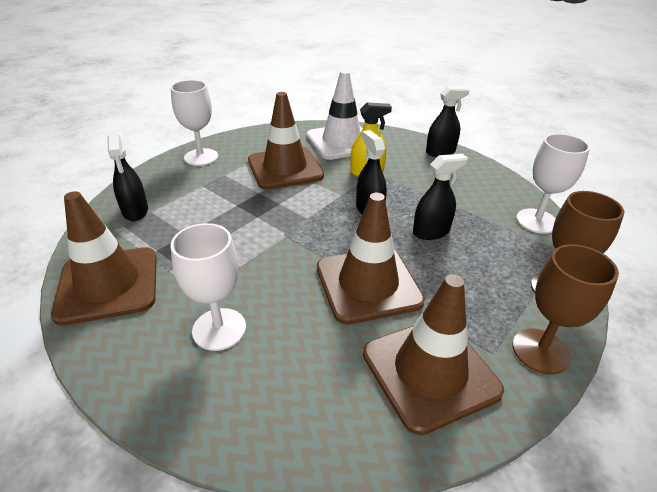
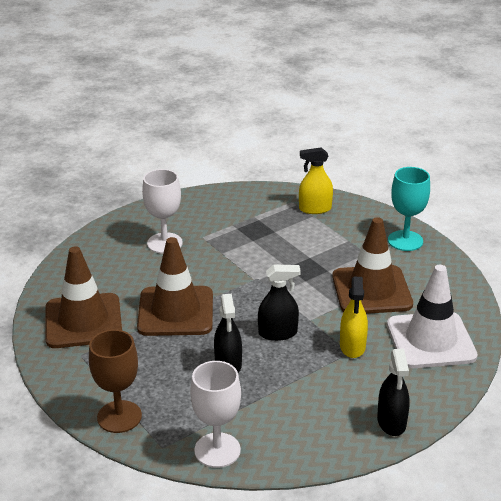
camera: 105 degrees right, 5 degrees down
(108, 285) = (227, 203): brown traffic cone -> none
(135, 211) = (315, 209): black spray bottle -> yellow spray bottle
(201, 157) = (405, 241): white goblet -> turquoise goblet
(540, 351) = (68, 379): brown goblet -> none

